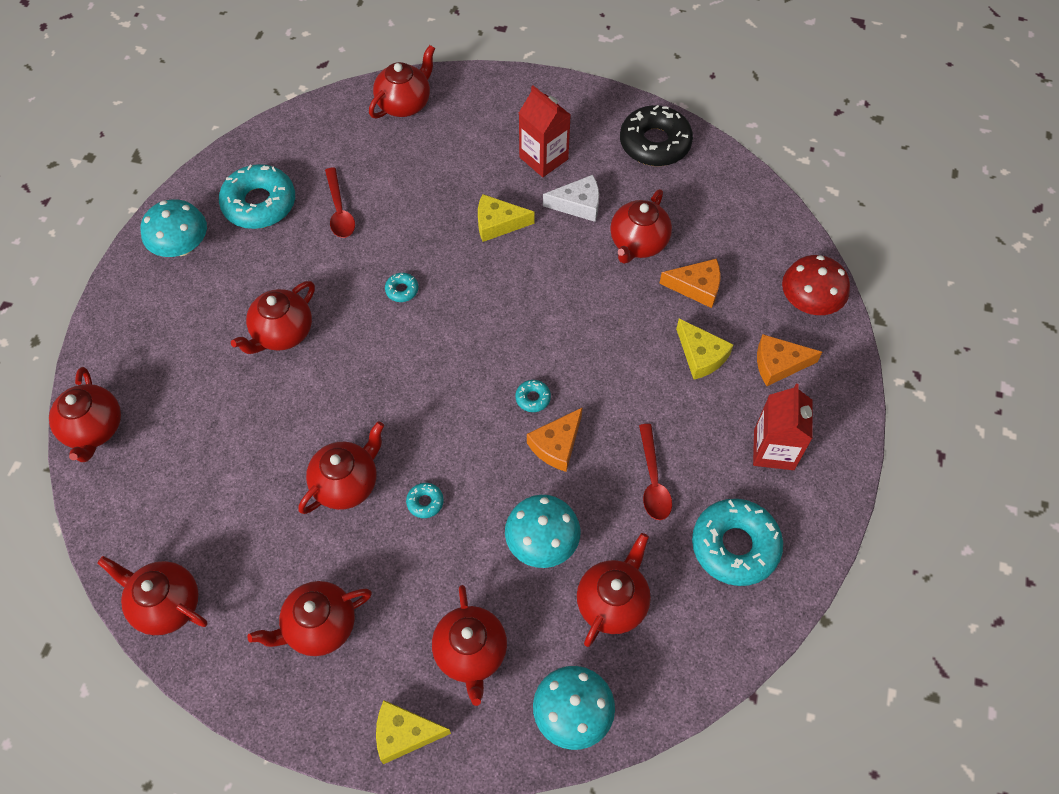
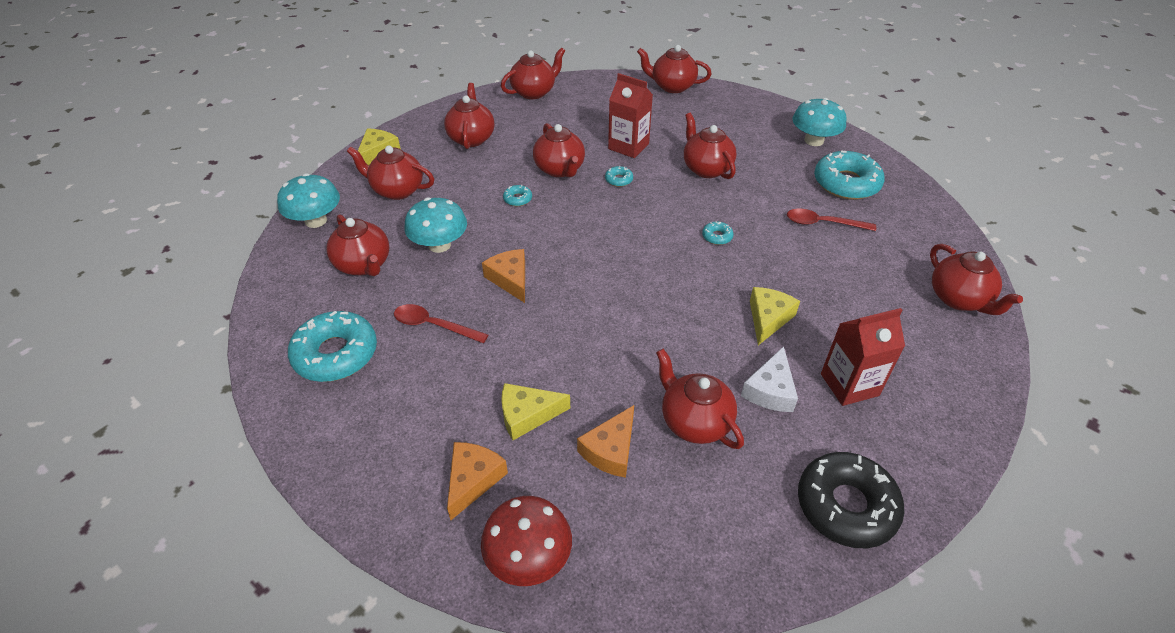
camera: 115 degrees right, 15 degrees down
(533, 398) = (562, 279): turquoise donut -> turquoise donut (619, 180)
(774, 449) = (390, 426): red carton -> red carton (628, 146)

